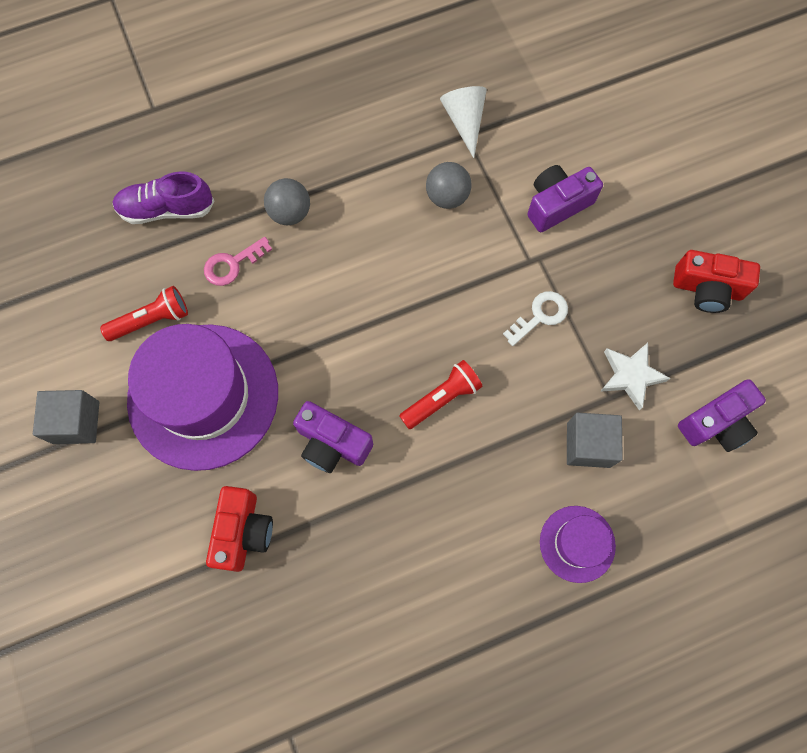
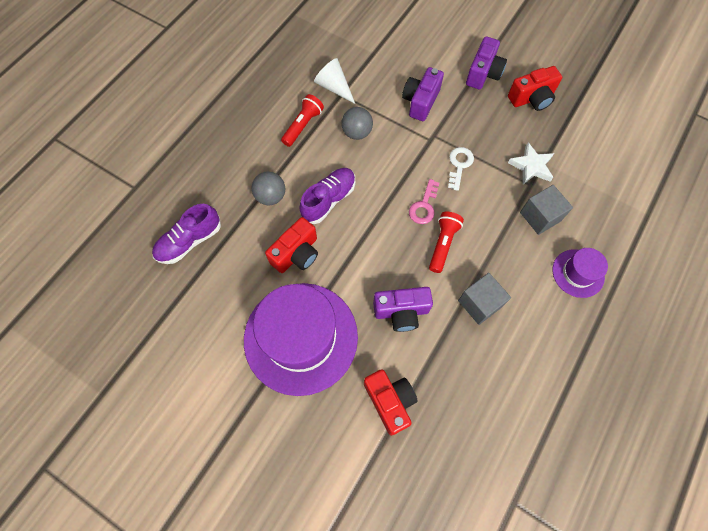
camera: 35 degrees left, 5 degrees down
(76, 422) = (229, 410): grey cube -> grey cube (479, 303)
(151, 320) = (231, 314): red flashlight -> red flashlight (303, 126)
(232, 264) = (258, 248): pink key -> pink key (424, 206)
(268, 299) = (296, 253): none -> red camera
(351, 259) = (329, 200): none -> purple shoe
(716, 423) = (592, 163): purple camera -> purple camera (483, 73)

